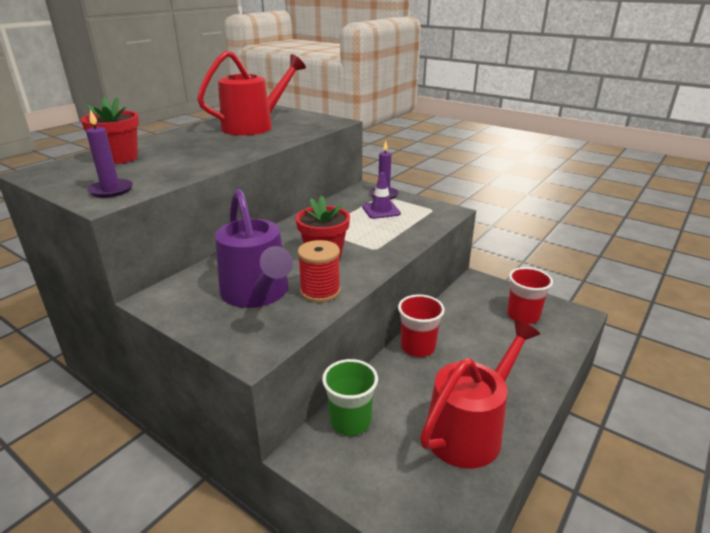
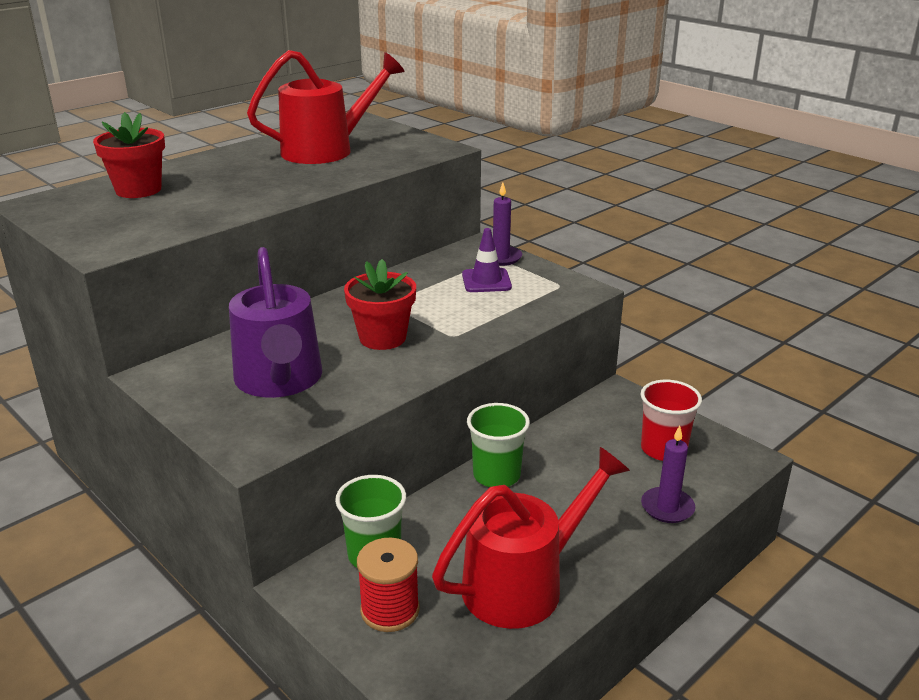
camera: 10 degrees right, 0 degrees up
(111, 190) = (116, 236): purple candle -> purple candle (667, 507)
(320, 291) = (359, 385): red spool -> red spool (390, 610)
(418, 347) = (496, 475): red cup -> green cup

